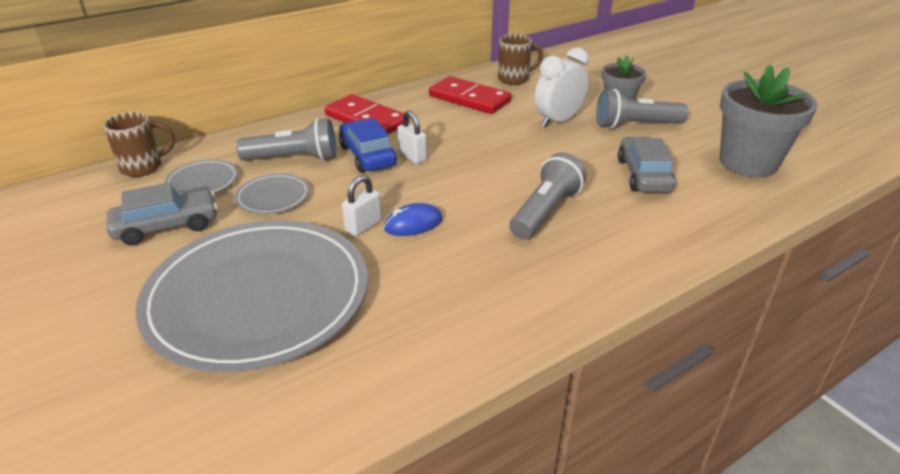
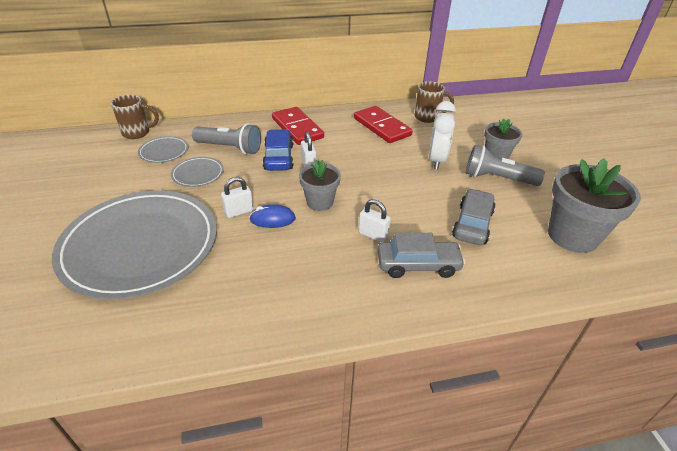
camera: 20 degrees right, 5 degrees up
(167, 226) = (122, 179): grey car -> grey car (418, 265)
(457, 193) = (320, 202): none -> grey flower pot
(545, 212) = (373, 235): grey flashlight -> white padlock
(558, 121) = (436, 160): white clock -> white clock turned 120 degrees clockwise

